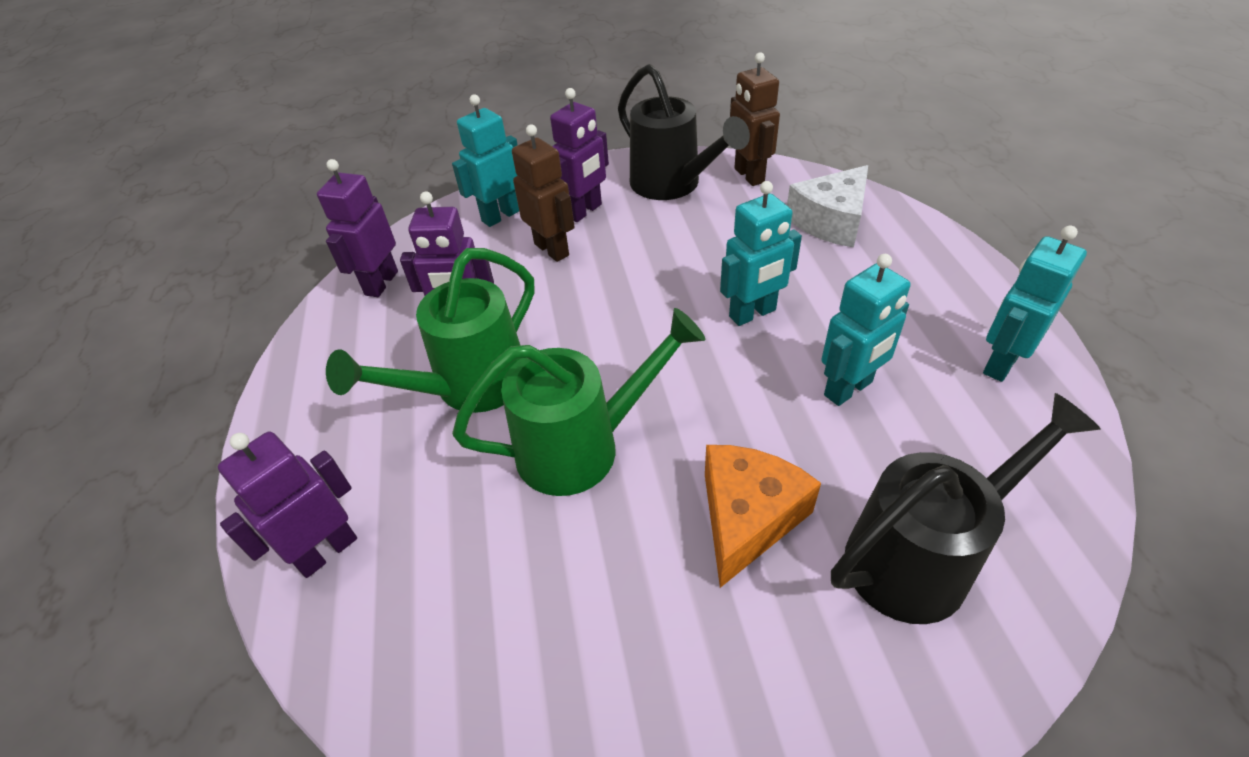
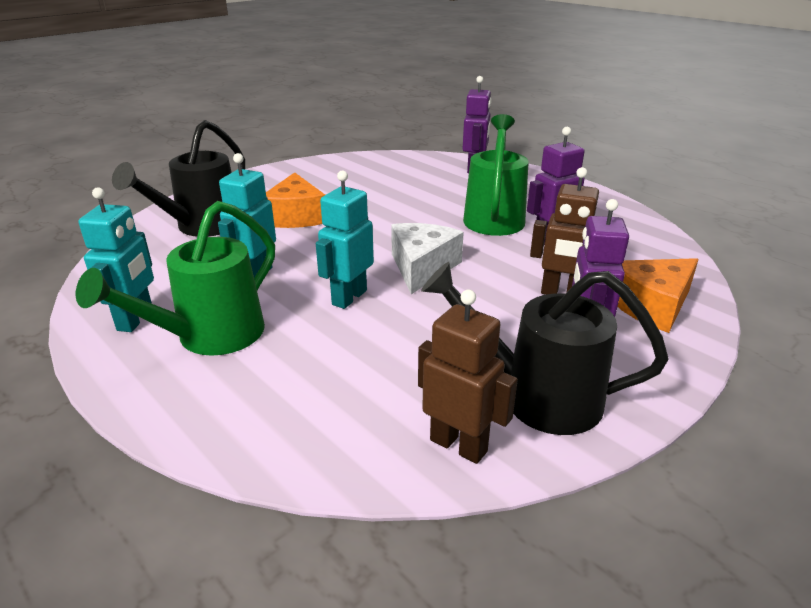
camera: 145 degrees right, 15 degrees down
(381, 283) = (641, 239): purple robot -> none
(500, 216) = (651, 306): turquoise robot -> orange cheese
(583, 447) = (402, 215): green watering can -> green watering can (209, 337)
(831, 221) = (317, 408): white cheese -> white cheese (422, 267)

